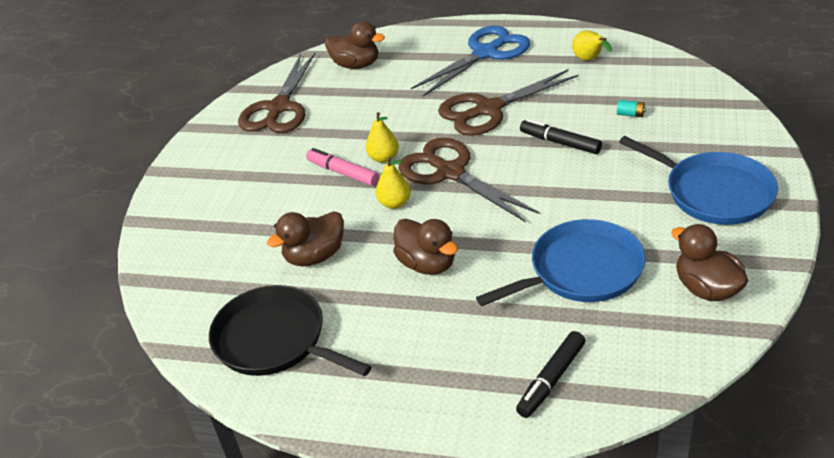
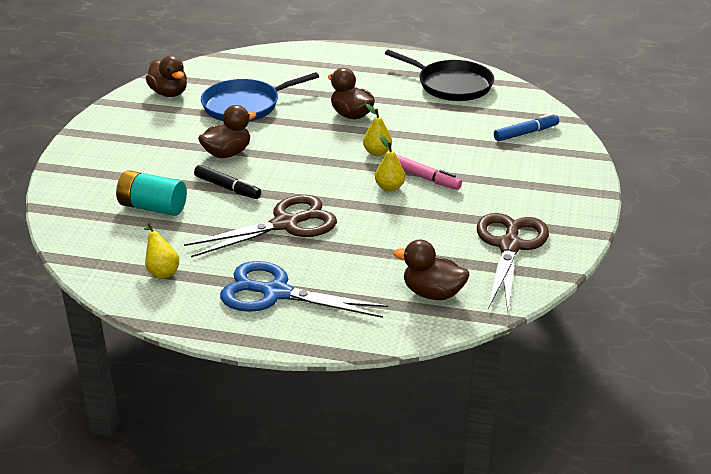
camera: 175 degrees right, 5 degrees down
(205, 249) = (526, 133): none -> blue marker
(315, 256) = (436, 124): brown duck -> brown duck (227, 153)
(450, 172) = (329, 171): brown scissors -> none
(485, 53) = (276, 293): blue scissors -> blue scissors turned 60 degrees clockwise
(551, 380) = (281, 63): black marker -> none
(630, 114) = (153, 207): turquoise battery -> turquoise battery, size x2.49
(713, 193) = (125, 142): blue pan -> none

